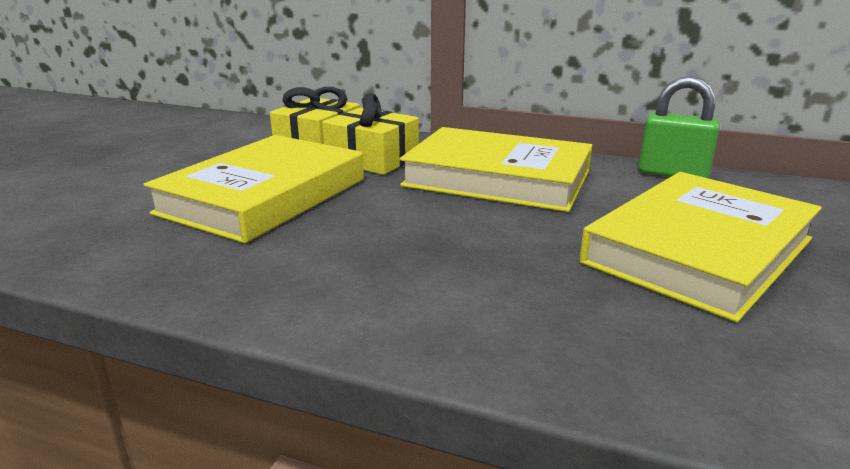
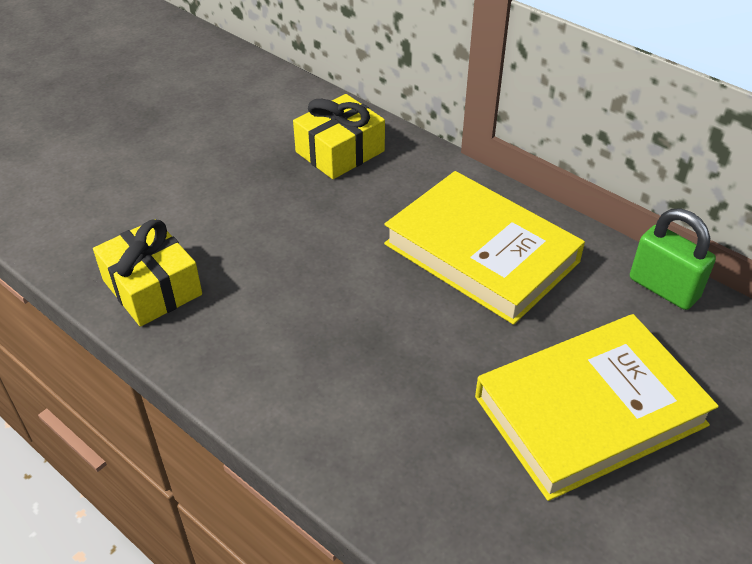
camera: 20 degrees right, 20 degrees up
(264, 196) = (261, 230): yellow book -> none
(372, 159) = (380, 190): yellow gift -> yellow gift (152, 287)

